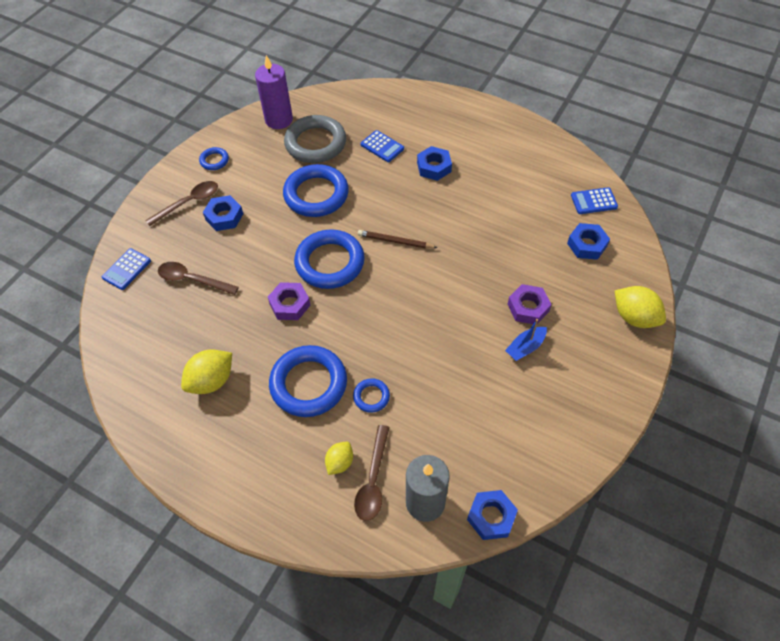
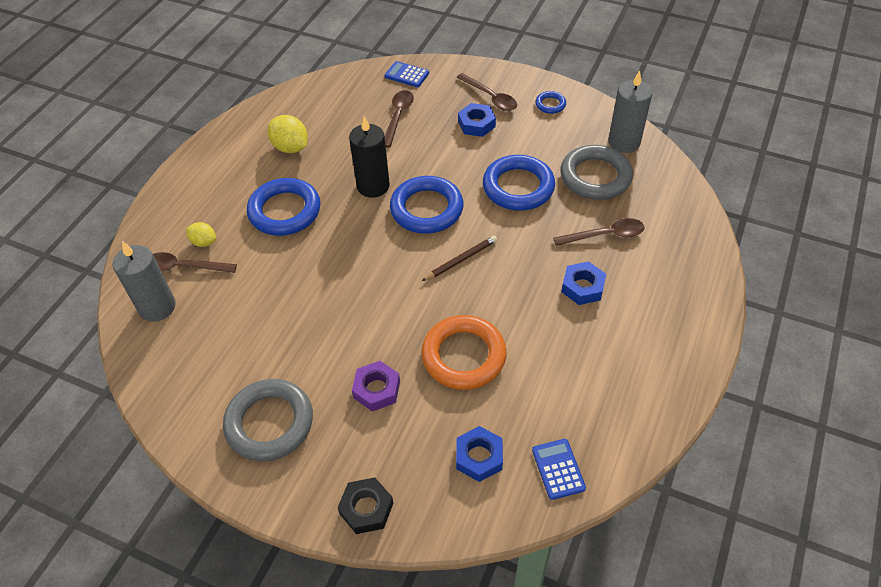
camera: 85 degrees right, 5 degrees down
(279, 120) = (624, 142): purple candle -> grey candle
(290, 304) = (373, 186): purple nut -> black candle
(371, 397) = (268, 258): blue ring -> none
(382, 146) = (605, 235): blue calculator -> brown spoon
(395, 241) = (461, 260): brown pencil -> brown pencil turned 45 degrees clockwise
(491, 517) = (135, 359): blue nut -> none
(496, 247) = (463, 356): none -> orange ring
(525, 347) = (322, 387): blue boat -> none
(562, 388) = (269, 423): none -> grey ring
(634, 317) = (366, 508): yellow lemon -> black nut

